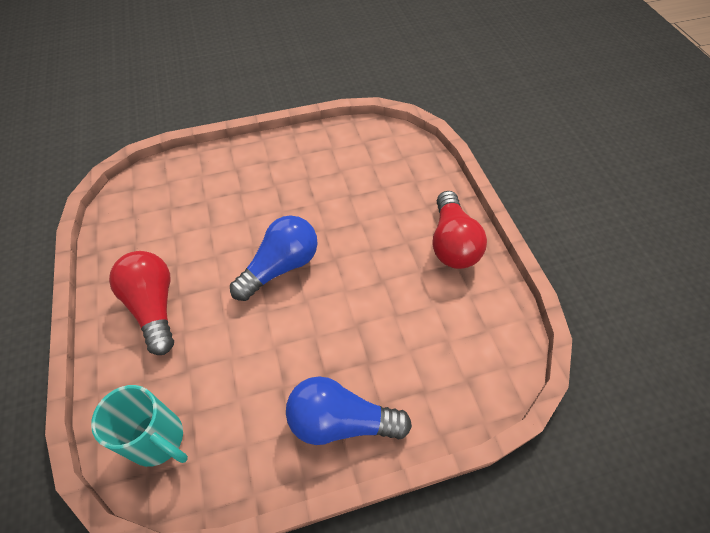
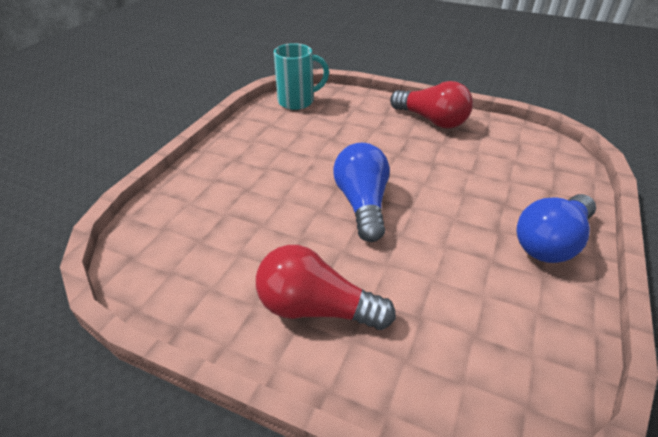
camera: 50 degrees left, 15 degrees down
(159, 440) = (491, 377): turquoise mug -> turquoise mug (298, 101)

